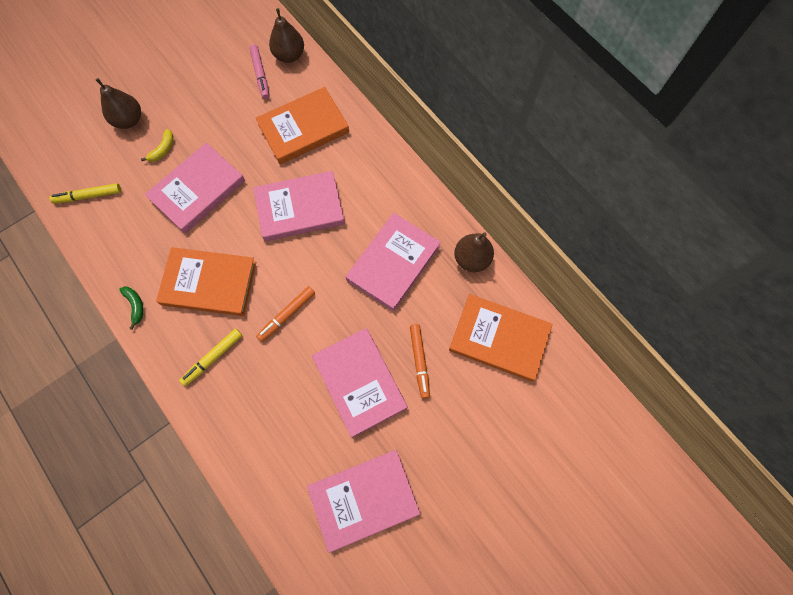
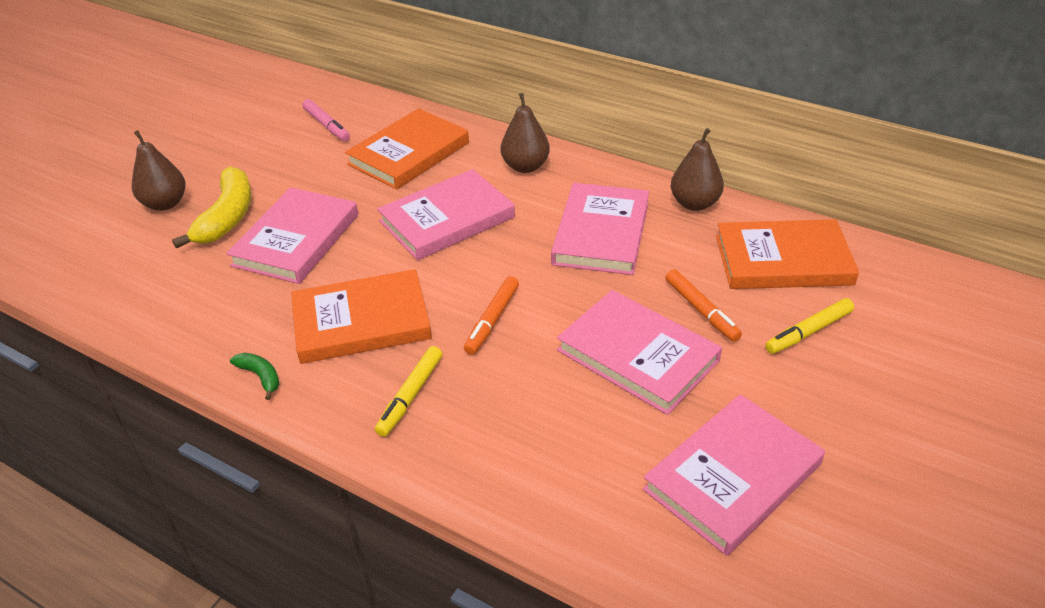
camera: 20 degrees left, 30 degrees down
(88, 196) = (135, 287): yellow marker -> yellow marker (809, 332)
(163, 149) = (227, 217): yellow banana -> yellow banana, size x2.07
(289, 55) = (355, 103): brown pear -> brown pear (525, 166)

